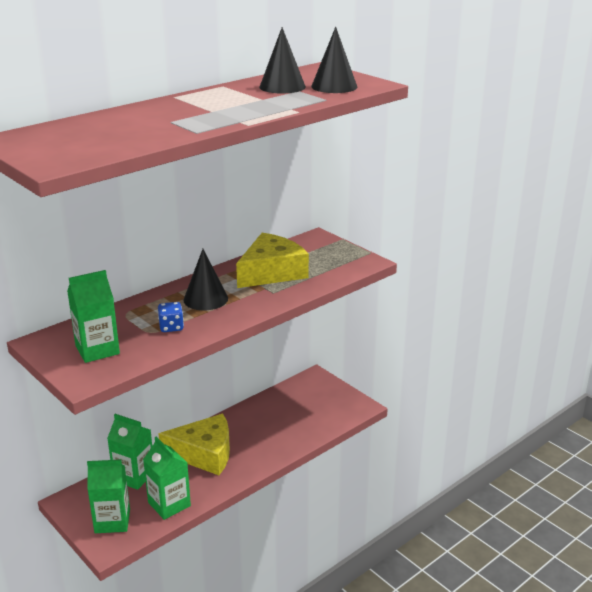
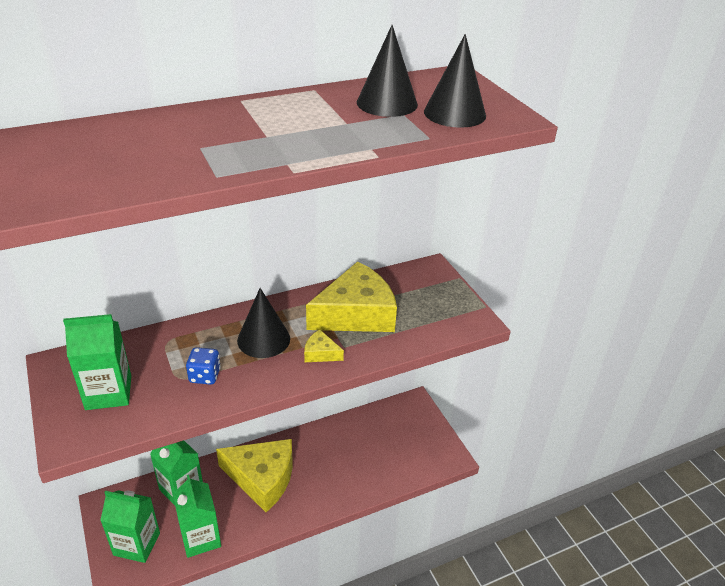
camera: 15 degrees right, 10 degrees up
(257, 299) = (320, 353): none -> yellow cheese

